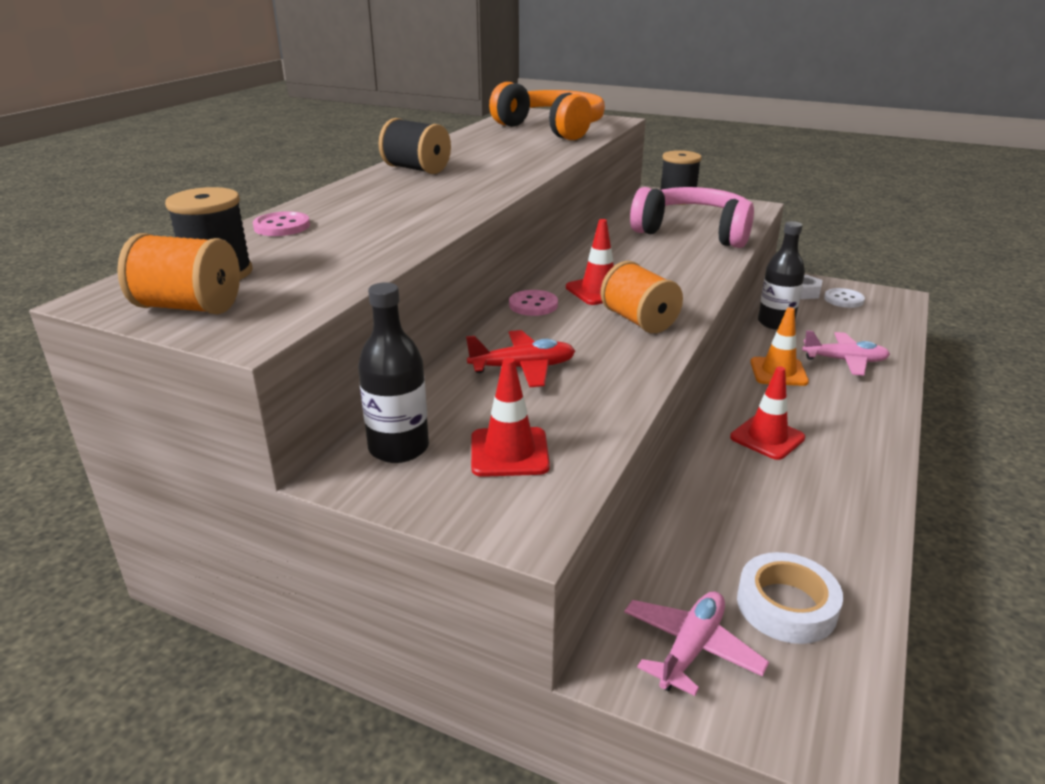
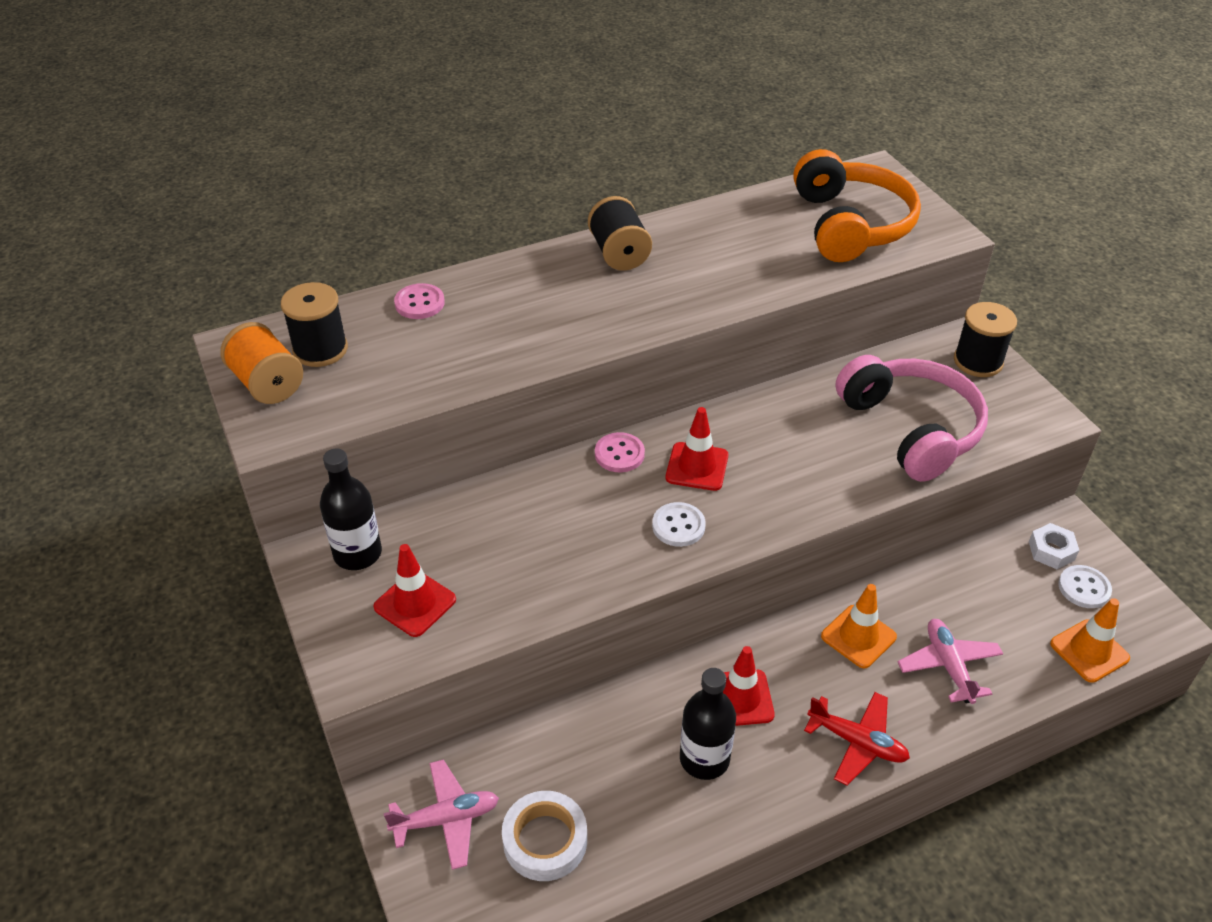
camera: 40 degrees right, 15 degrees up
(523, 368) = (521, 525): red plane -> red plane (857, 742)
(639, 321) = (678, 526): orange spool -> white button
(775, 323) = (950, 575): black bottle -> black bottle (704, 759)
(844, 361) = (948, 666): pink plane -> pink plane turned 150 degrees counterclockwise
(891, 322) = (1089, 651): none -> orange traffic cone

